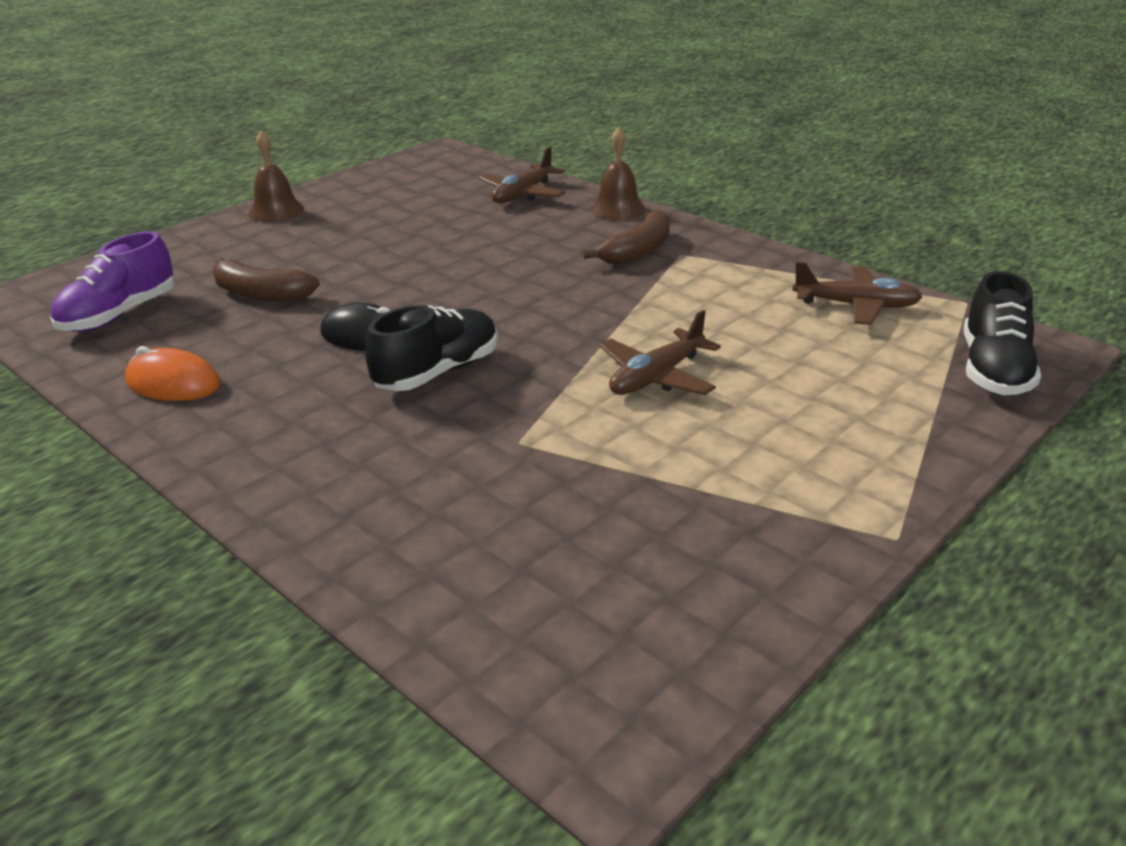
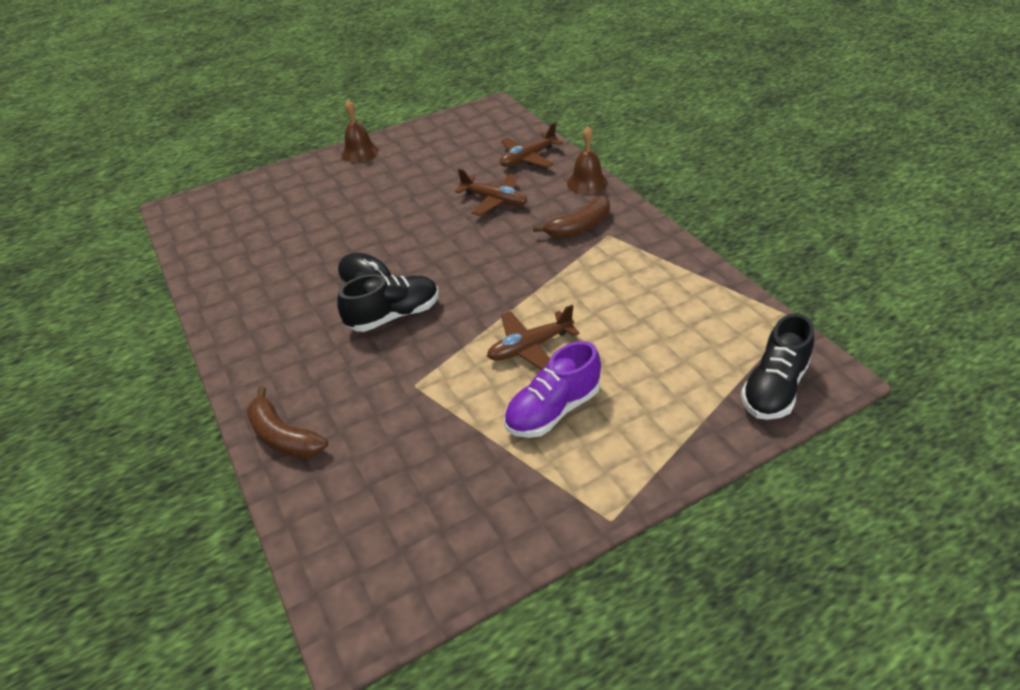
camera: 20 degrees right, 10 degrees up
(119, 315) = (232, 232): purple shoe -> purple shoe (553, 410)
(173, 383) = (239, 295): orange mouse -> none
(261, 294) = (319, 227): brown banana -> brown banana (284, 436)
(856, 306) = (708, 307): brown plane -> brown plane (494, 200)

